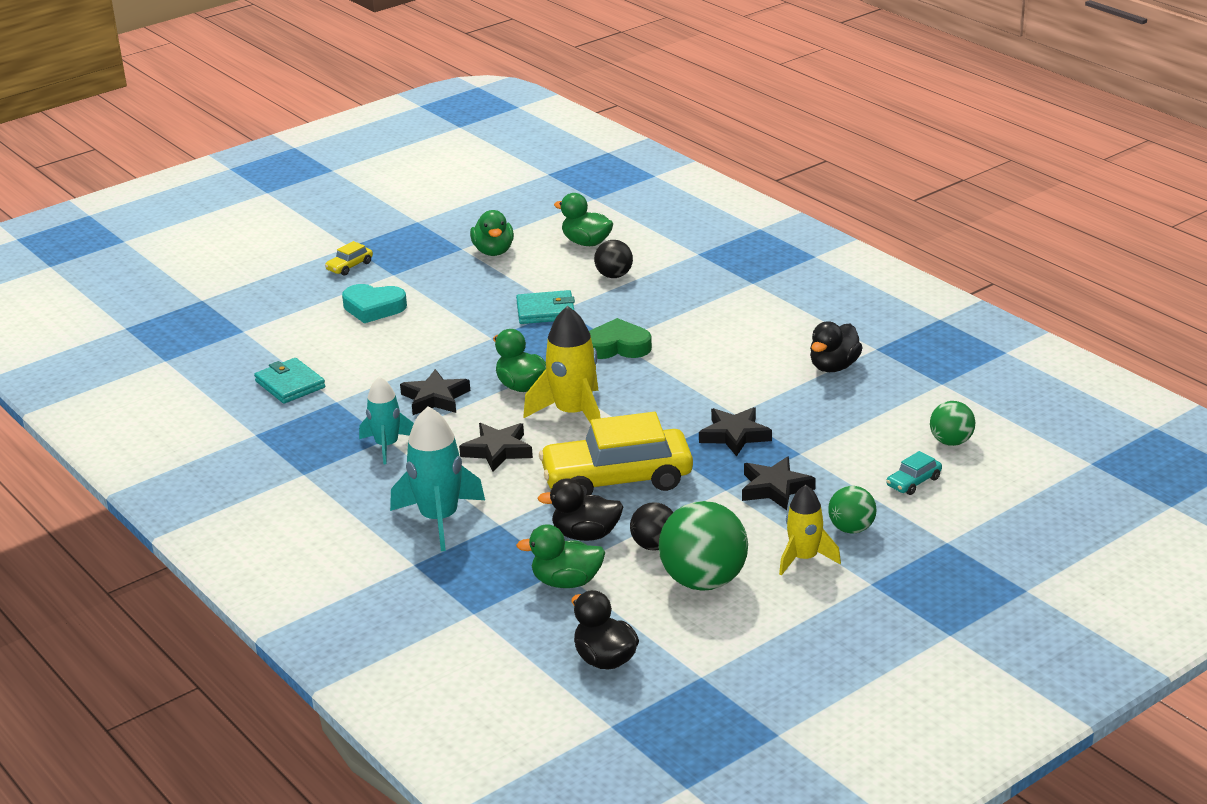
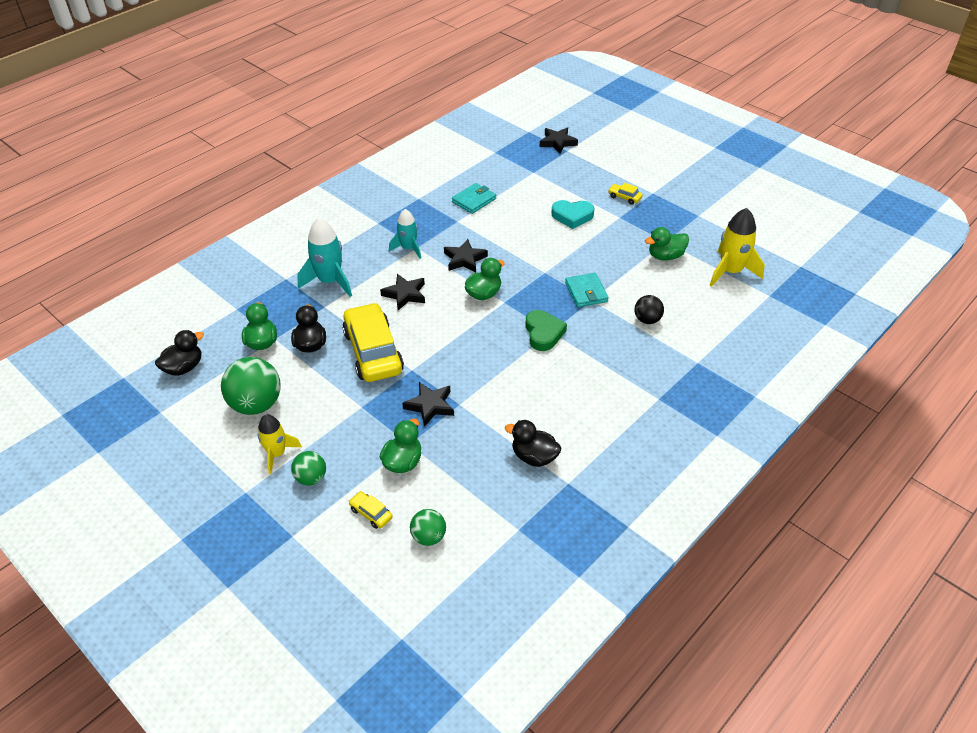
camera: 80 degrees right, 15 degrees up
(373, 308) = (572, 216): turquoise heart -> turquoise heart turned 90 degrees counterclockwise
(573, 414) = (451, 322): yellow rocket -> yellow rocket (730, 271)
(586, 243) = (694, 300): green duck -> green duck (403, 462)
(654, 546) = (297, 377): black ball -> none
(775, 488) = (363, 433): black star -> black star (557, 142)
(913, 482) = (371, 513): turquoise car -> yellow car

